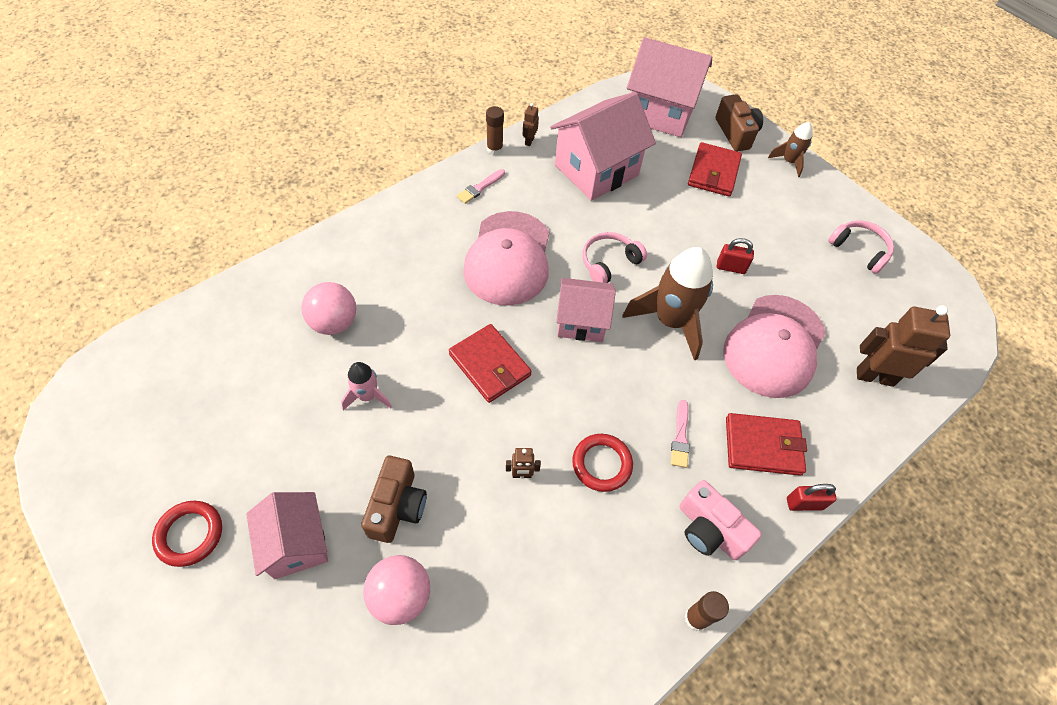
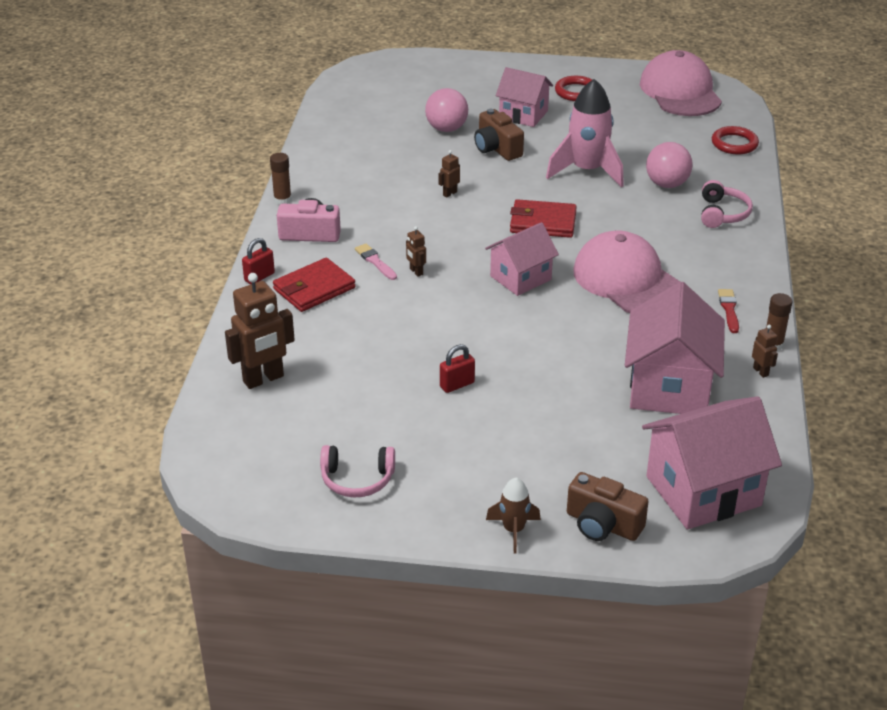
camera: 140 degrees right, 20 degrees down
(367, 396) = (587, 171): pink rocket -> pink rocket, size x1.92
(480, 188) = (729, 309): pink brush -> red brush
(602, 464) = (409, 223): red ring -> red ring (734, 144)
(609, 263) = (554, 325): pink headphones -> pink headphones (722, 213)
(656, 395) = (416, 272): none -> brown robot
(670, 321) = (459, 317): brown rocket -> none
(713, 172) = (570, 461): red wallet -> none
(774, 346) = (363, 350): pink cap -> pink cap (680, 91)

